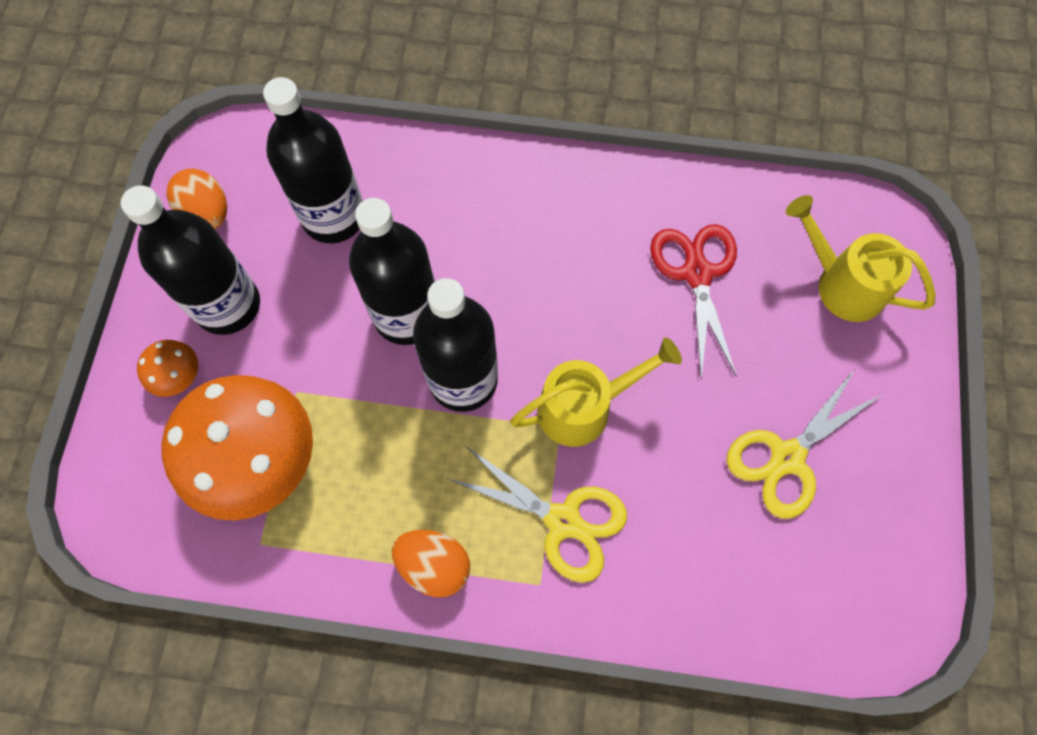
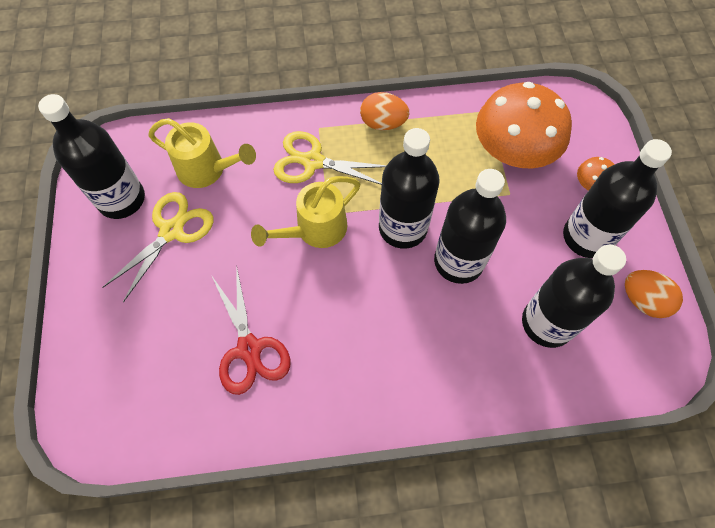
camera: 165 degrees right, 5 degrees down
(841, 283) = (132, 370): yellow watering can -> yellow watering can (207, 170)
(862, 530) = (121, 199): none -> black bottle

